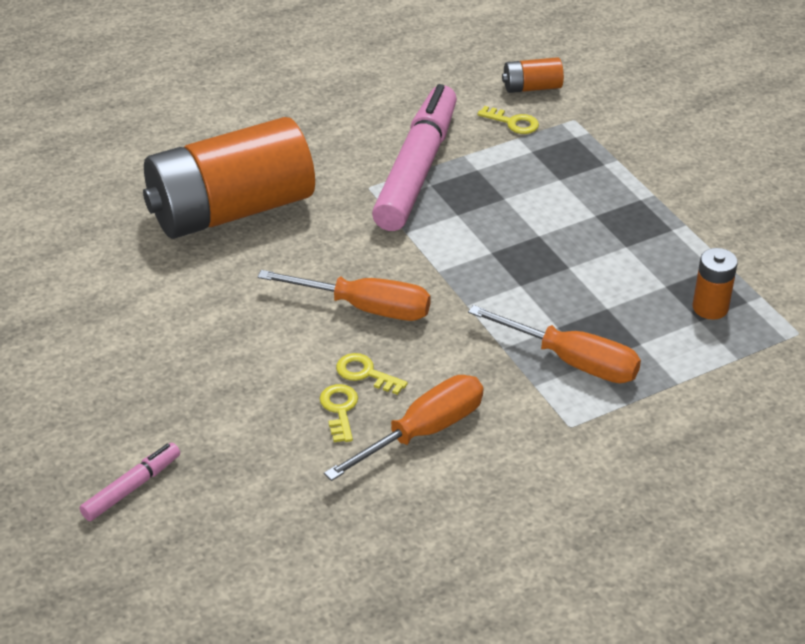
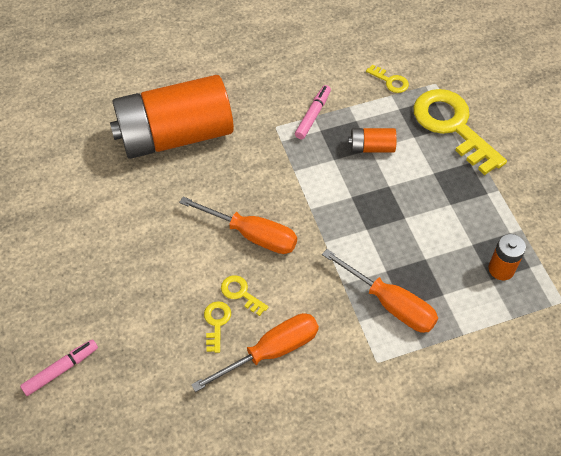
camera: 10 degrees right, 15 degrees up
(417, 170) = (313, 115): pink marker -> pink marker, size x0.45
(531, 87) = (410, 51): orange battery -> orange battery (371, 147)
(608, 162) = (452, 126): none -> yellow key

